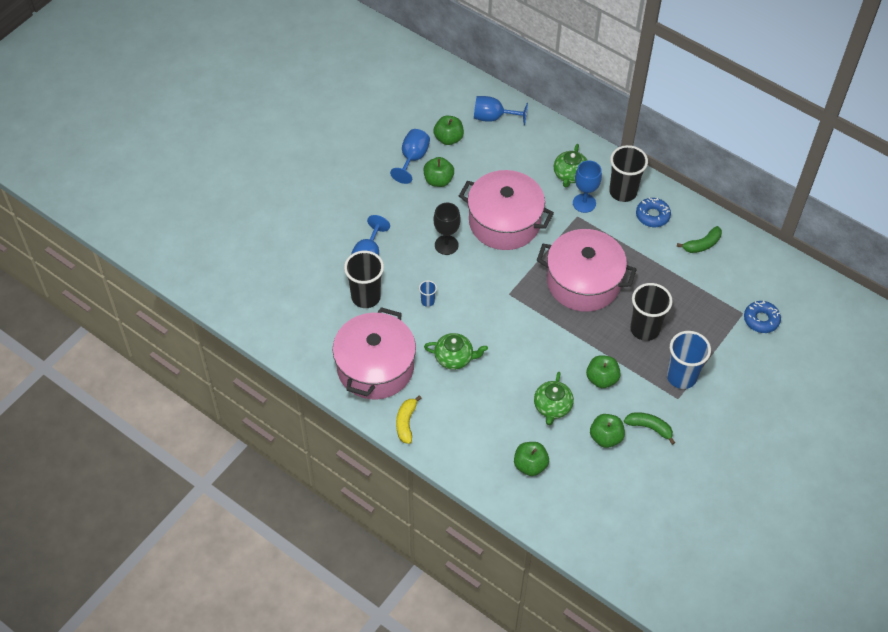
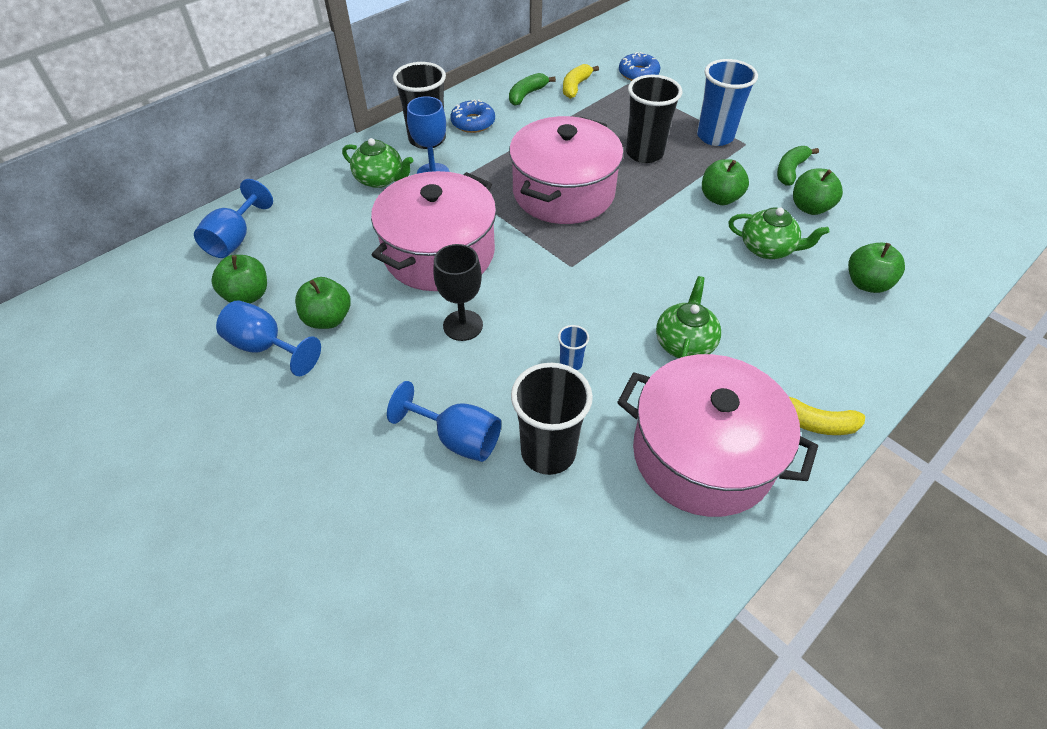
camera: 80 degrees left, 5 degrees down
(702, 244) = (527, 95): green banana -> green banana turned 120 degrees counterclockwise
(725, 276) = (575, 87): none -> yellow banana

